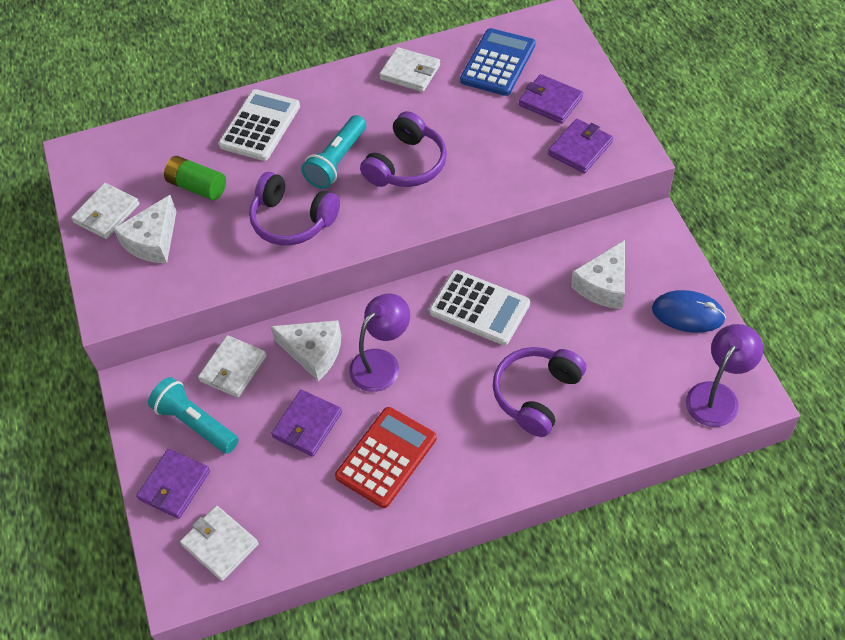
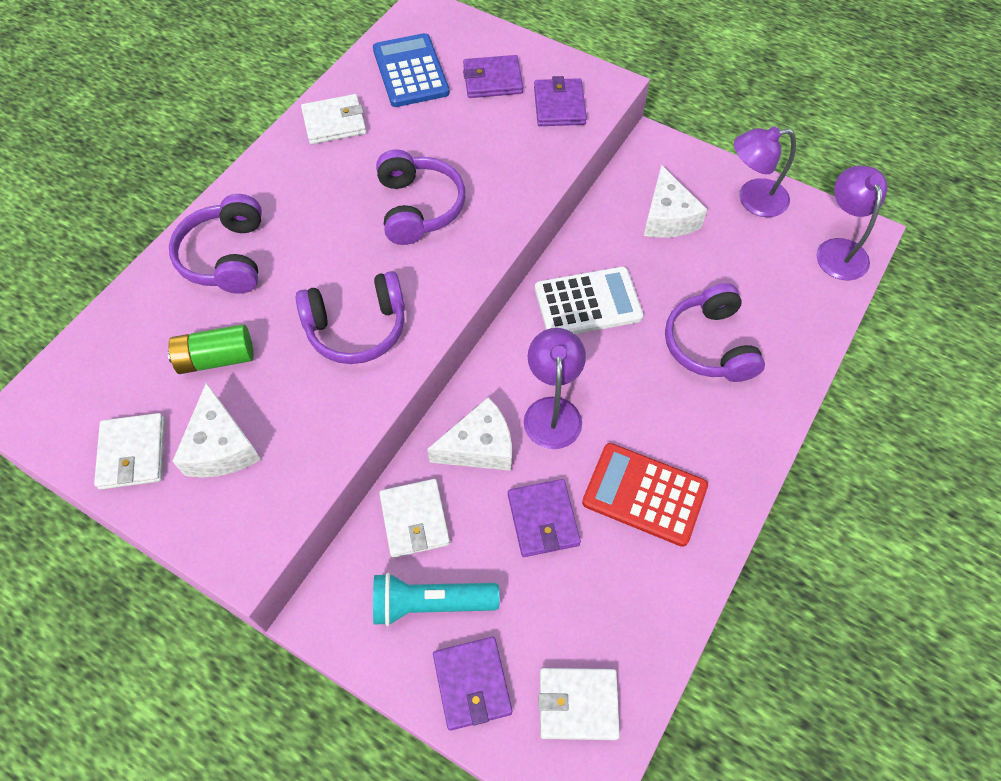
camera: 45 degrees left, 5 degrees up
(260, 126) = (226, 257): white calculator -> purple headphones
(337, 161) = (345, 244): turquoise flashlight -> none
(386, 457) = (644, 494): red calculator -> red calculator turned 60 degrees counterclockwise
(688, 314) = (752, 199): blue mouse -> purple lamp

